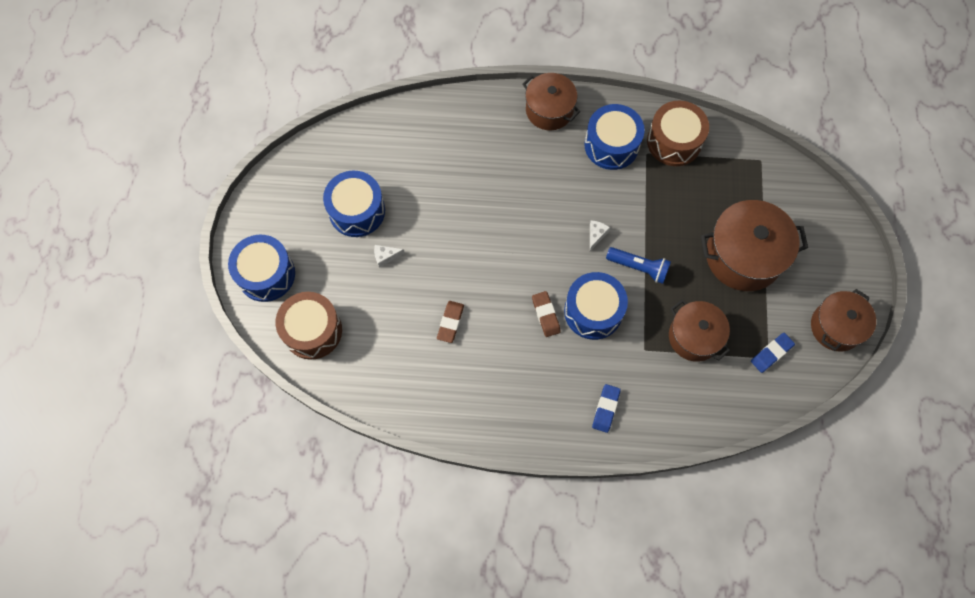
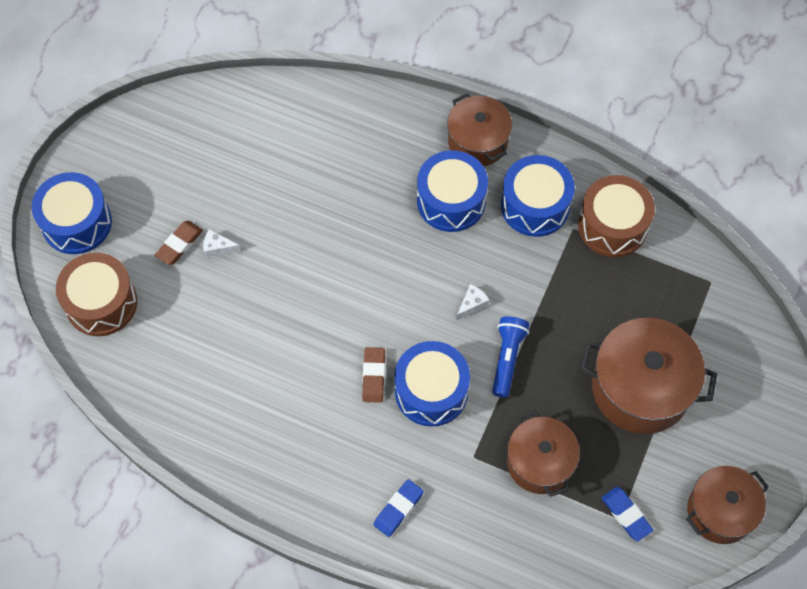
camera: 20 degrees right, 5 degrees down
(357, 211) = (207, 185): blue drum -> blue drum (451, 201)
(450, 322) = (260, 347): brown eraser -> brown eraser (179, 244)
(638, 267) = (507, 358): blue flashlight -> blue flashlight turned 120 degrees counterclockwise
(771, 353) = (626, 515): blue eraser -> blue eraser turned 75 degrees clockwise

